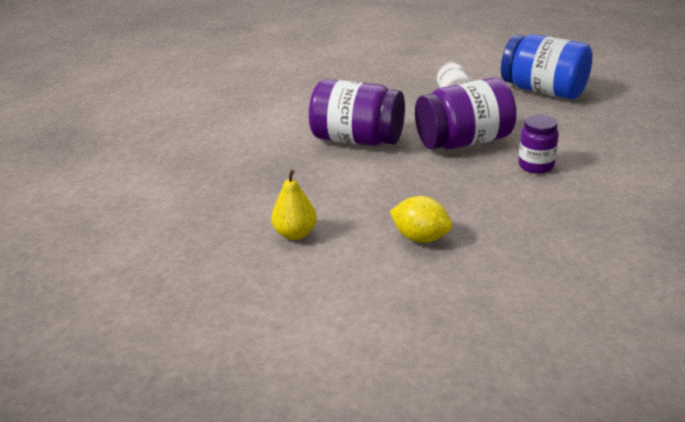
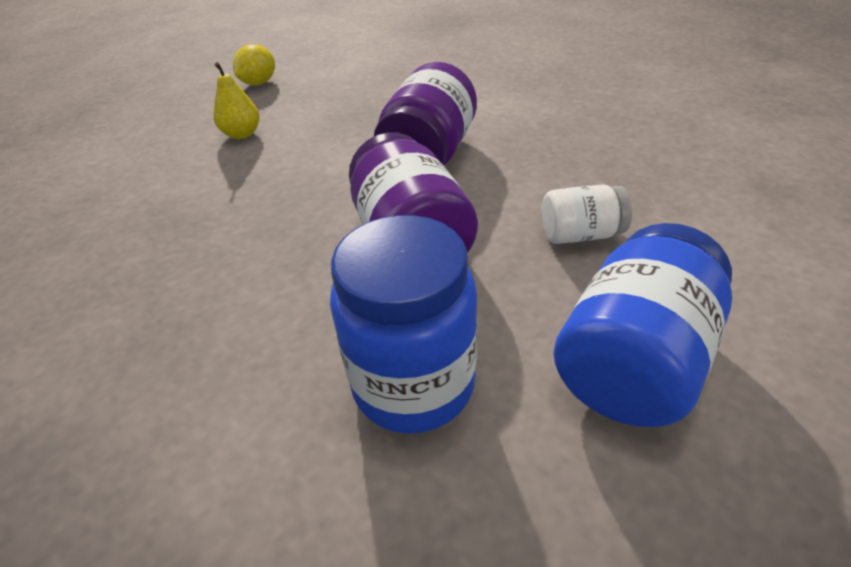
camera: 90 degrees right, 10 degrees up
(420, 238) = (192, 204): yellow lemon -> yellow lemon (259, 83)
(536, 166) = (319, 313): purple jar -> none
(576, 137) = (413, 384): none -> blue jar

